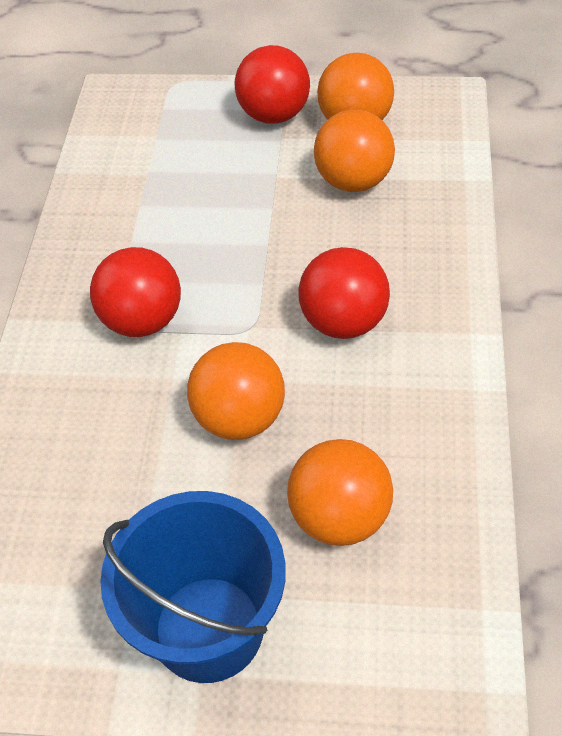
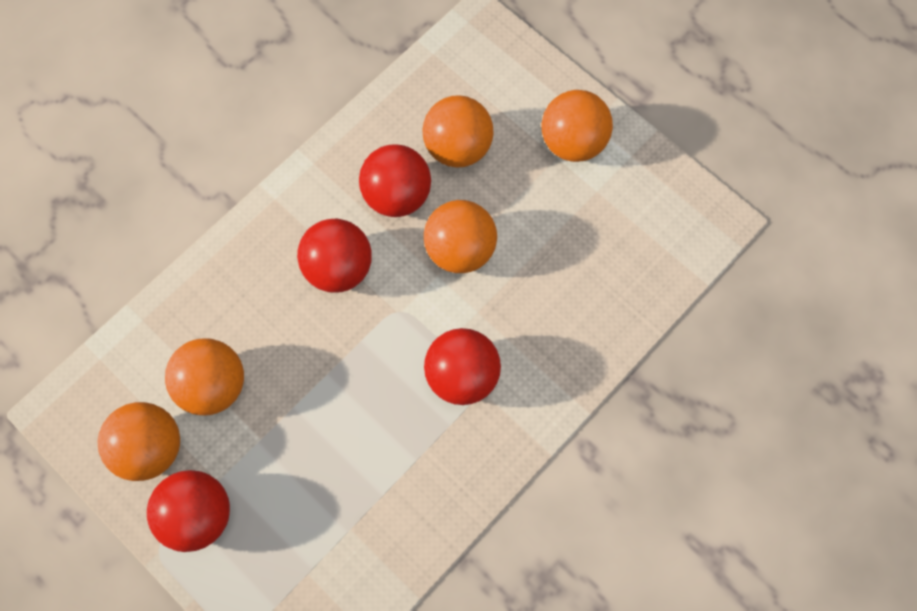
camera: 145 degrees left, 20 degrees up
(208, 628) = (572, 142): blue bucket -> orange ball
(355, 421) = (397, 195): none -> red ball

